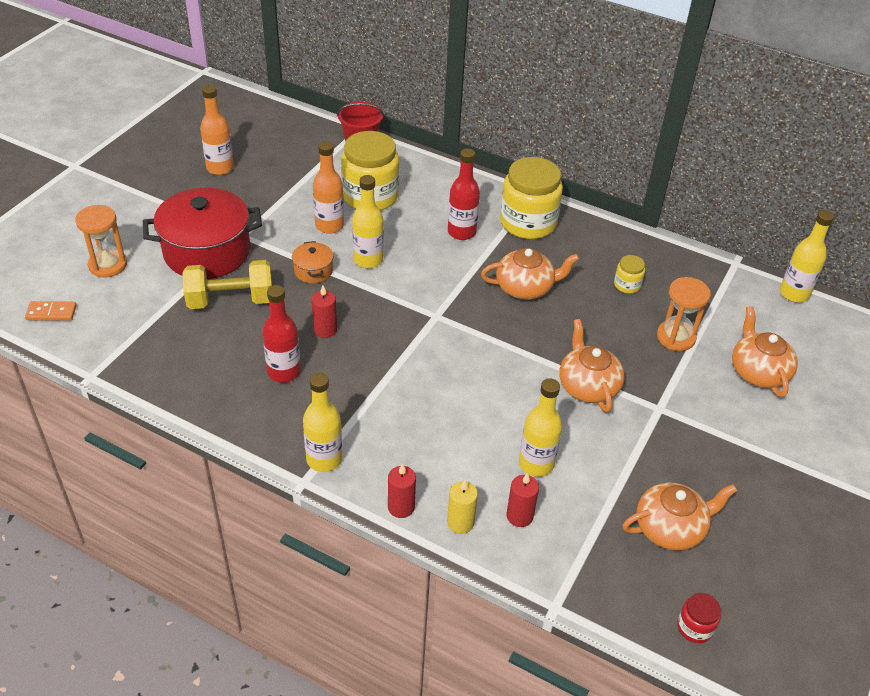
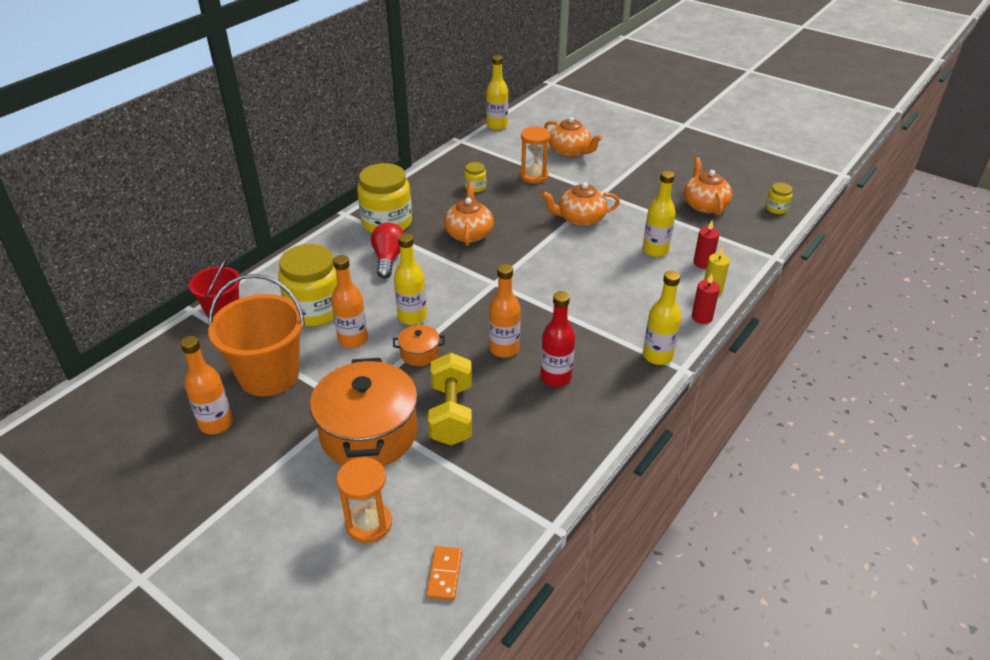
camera: 80 degrees left, 5 degrees down
(207, 252) = (369, 433): red pot -> orange pot
(278, 185) = (269, 375): none -> orange bucket
(325, 330) = (504, 349): red candle -> orange bottle
(461, 232) = (388, 259): red bottle -> red light bulb
(694, 627) = (776, 208): red jar -> yellow jar
(758, 372) = (570, 152): orange teapot -> orange teapot turned 135 degrees counterclockwise

